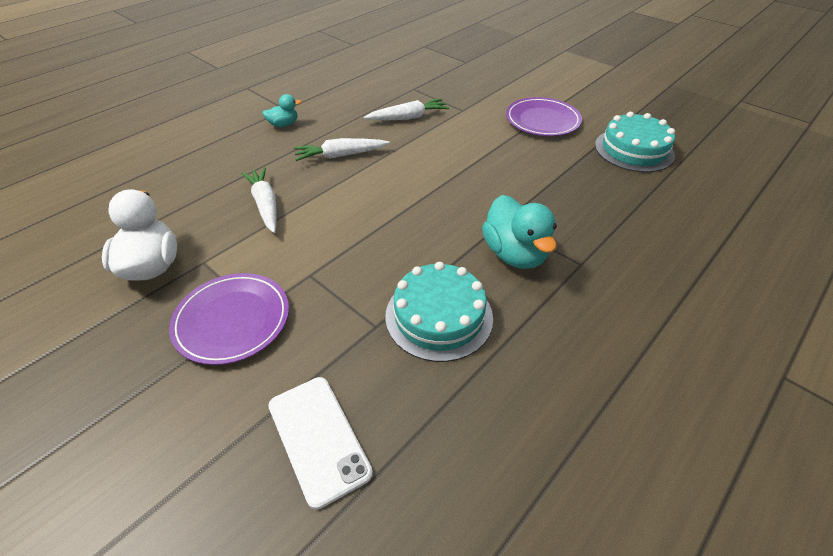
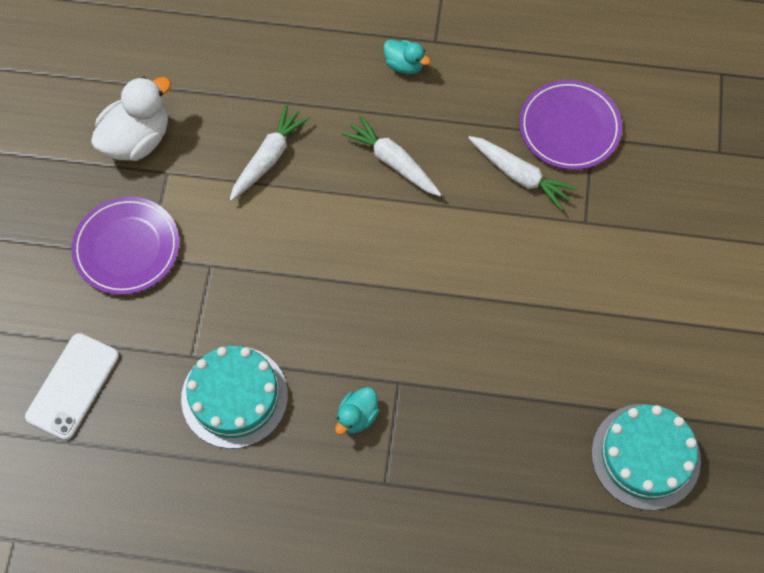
camera: 55 degrees right, 20 degrees up
(514, 254) = (357, 416): turquoise duck -> turquoise duck, size x0.55
(542, 120) = (634, 323): purple plate -> purple plate (569, 128)

